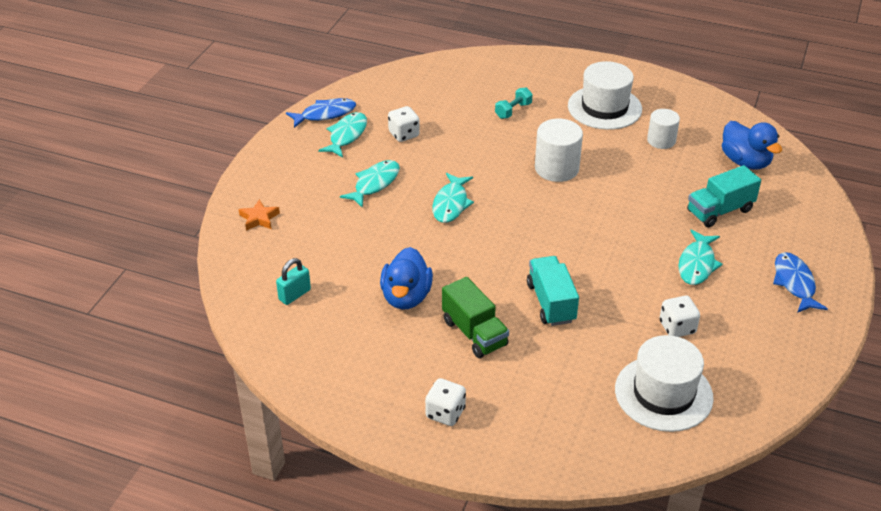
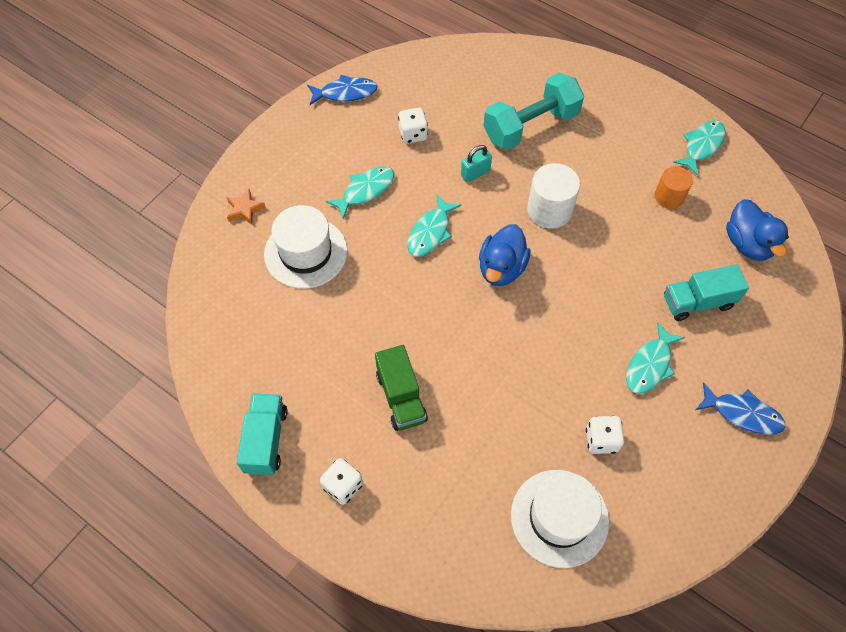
camera: 15 degrees right, 20 degrees up
(294, 295) = (249, 309): turquoise padlock -> turquoise padlock (475, 173)
(346, 135) = (357, 124): turquoise fish -> turquoise fish (701, 146)
(406, 297) = (351, 337): blue duck -> blue duck (501, 268)
(513, 111) = (530, 126): turquoise dumbbell -> turquoise dumbbell, size x2.29
(551, 302) = (487, 378): turquoise truck -> turquoise truck (266, 440)
(604, 107) = (625, 141): white hat -> white hat (305, 252)
(661, 140) = (669, 197): white cylinder -> orange cylinder
(794, 283) = (742, 413): blue fish -> blue fish turned 105 degrees clockwise

